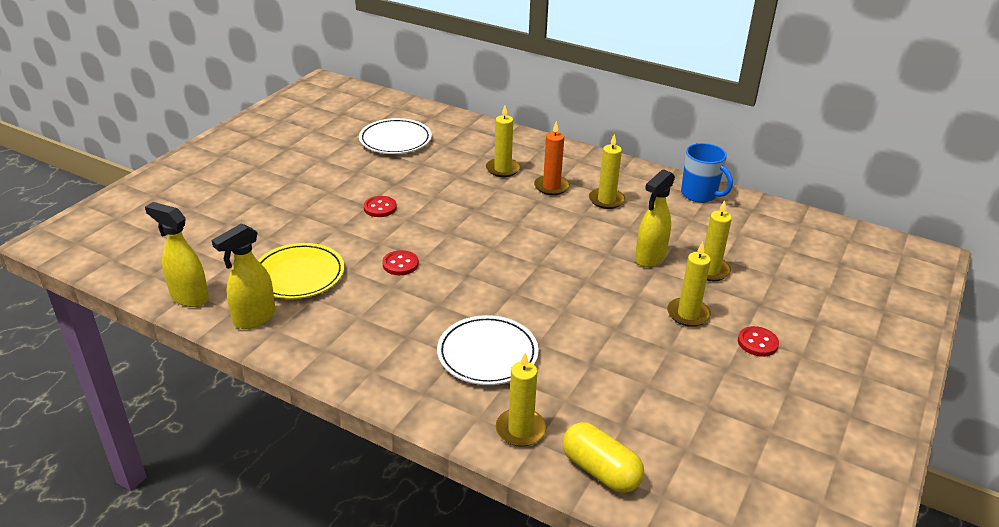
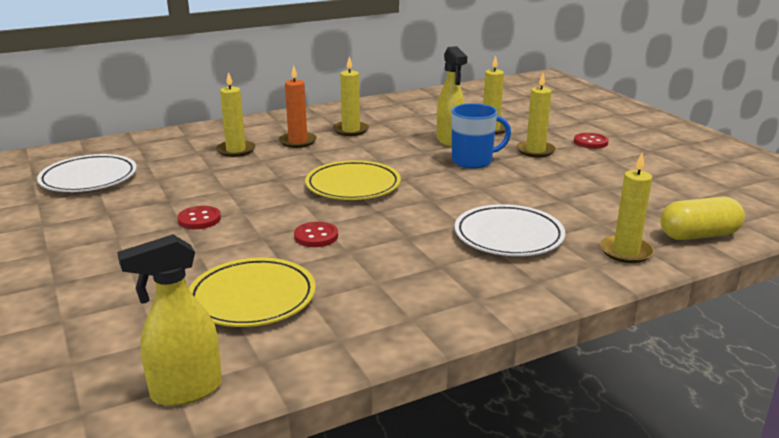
camera: 55 degrees left, 10 degrees down
(254, 318) = (298, 350): yellow spray bottle -> none
(499, 246) = (353, 186): none -> yellow plate
(700, 194) = (392, 103): blue mug -> blue mug (473, 161)

